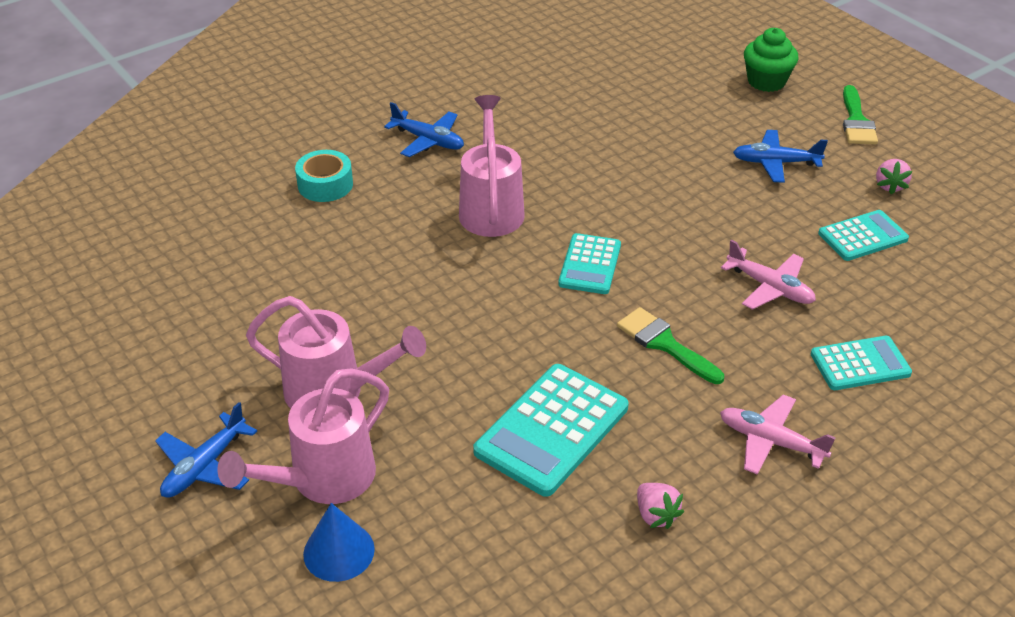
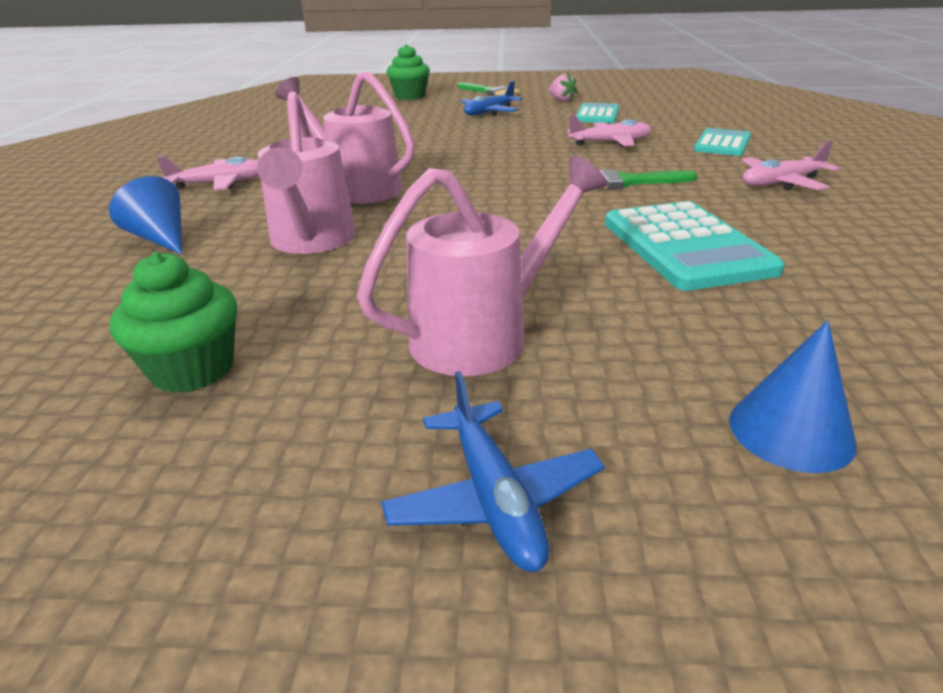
camera: 50 degrees left, 10 degrees down
(214, 308) = (193, 369): none -> green cupcake
(323, 479) = (634, 396): pink watering can -> pink watering can (312, 242)
(325, 185) = (161, 238): turquoise tape -> blue cone
(428, 140) = (220, 184): blue plane -> pink plane
(590, 265) = (493, 178): turquoise calculator -> none
(656, 515) = (843, 239): pink strawberry -> none

